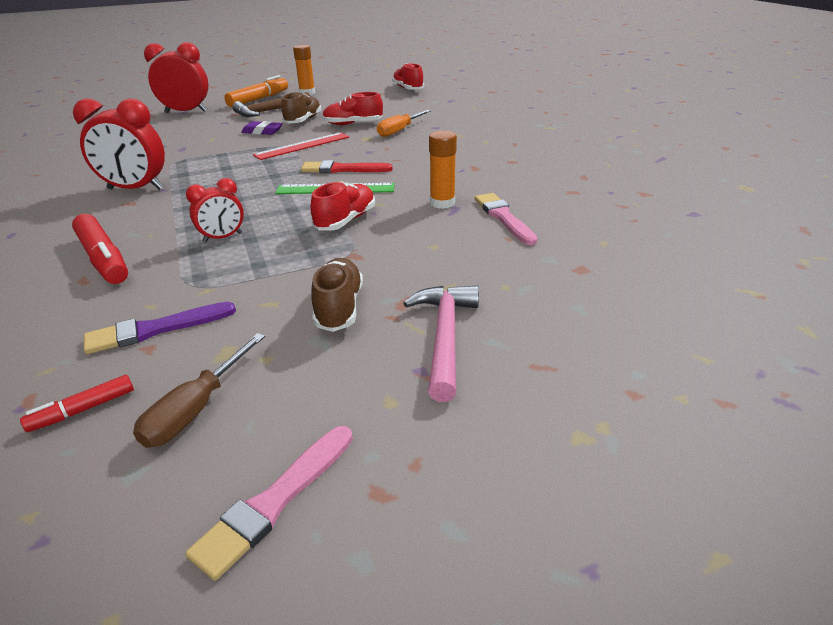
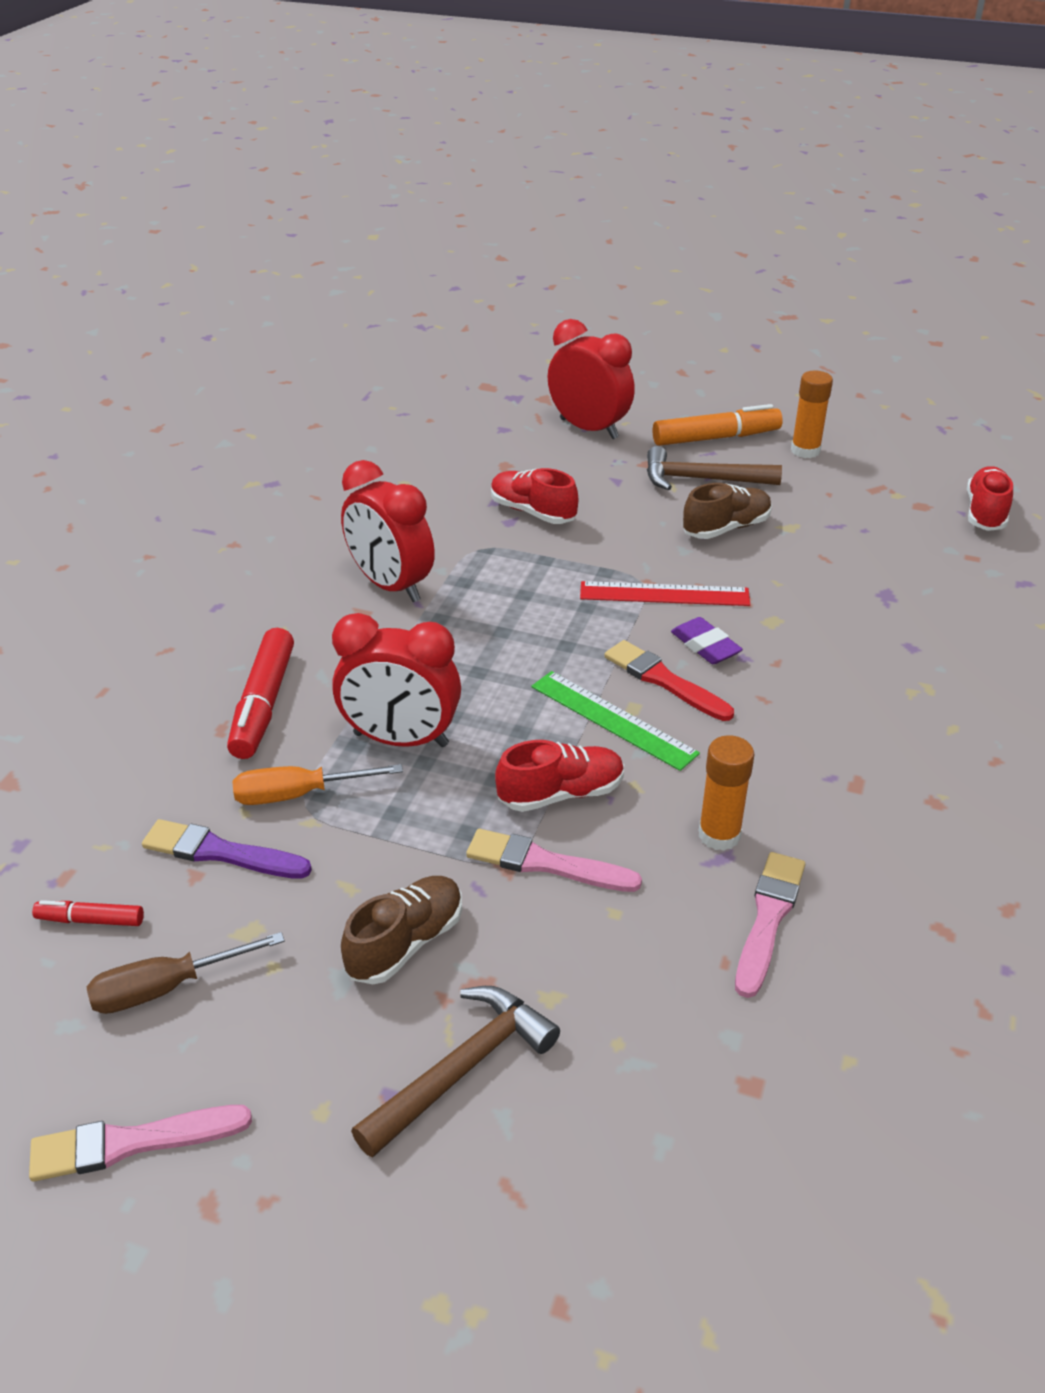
camera: 40 degrees right, 5 degrees up
(223, 237) = (401, 740): red clock -> red clock, size x1.75
(262, 131) = (644, 530): purple eraser -> purple eraser (705, 646)
(353, 124) = (790, 573): red shoe -> red shoe (533, 512)
(374, 245) = (546, 864): none -> pink brush
(399, 131) = (842, 628): orange screwdriver -> orange screwdriver (298, 794)
(444, 337) = (461, 1069): pink hammer -> brown hammer

